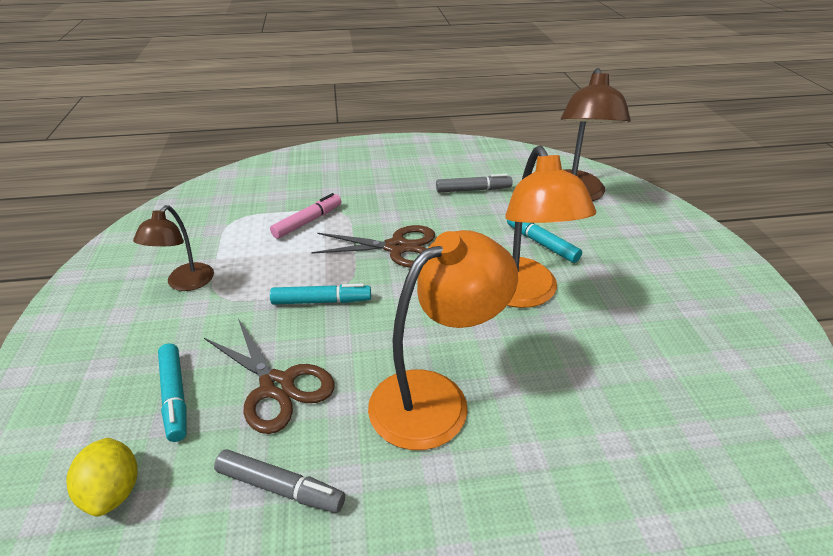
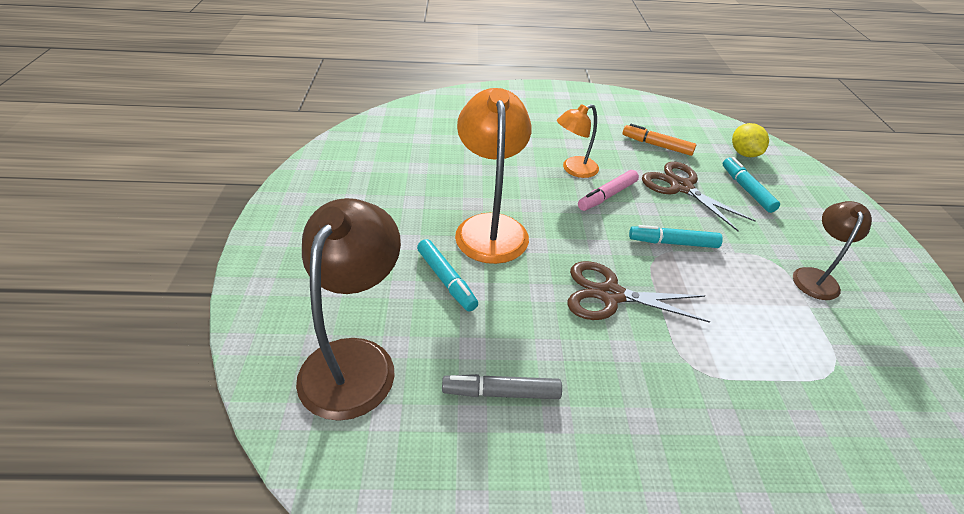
camera: 175 degrees left, 5 degrees up
(280, 488) = (656, 145): grey marker -> orange marker
(308, 222) = (731, 352): pink marker -> pink marker (607, 196)
(435, 397) = (574, 169): orange lamp -> orange lamp, size x0.58

